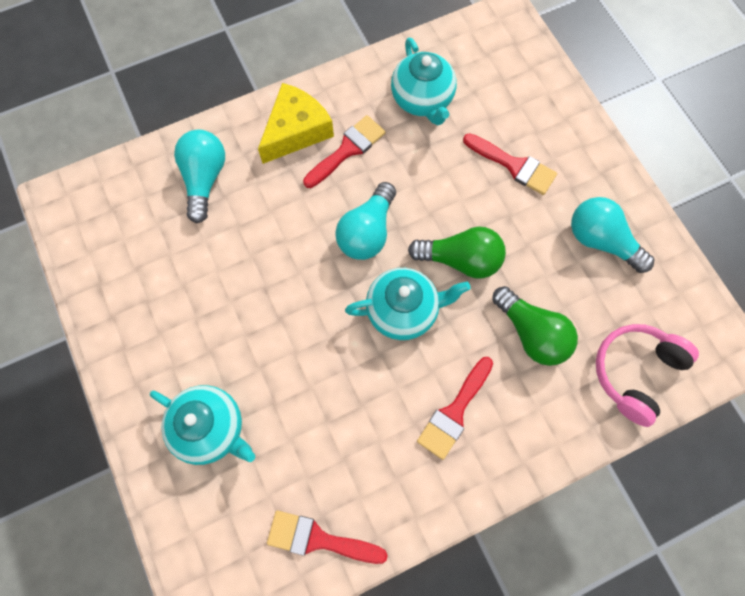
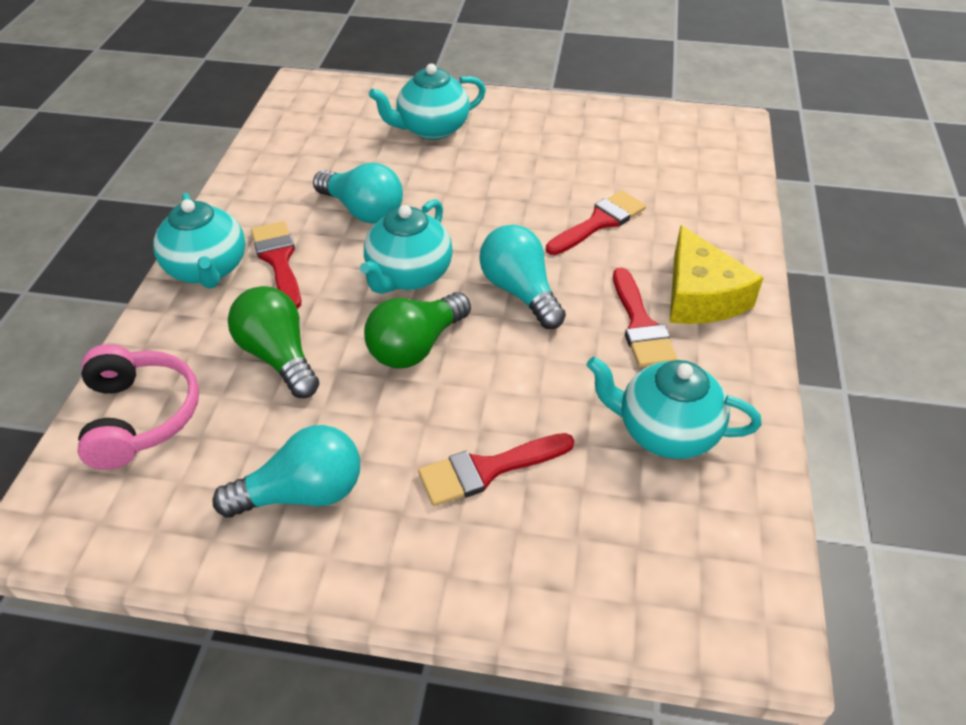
camera: 125 degrees right, 25 degrees down
(204, 179) = (686, 209): turquoise light bulb -> turquoise light bulb (363, 211)
(318, 539) = (286, 146): red brush -> red brush (599, 222)
(501, 454) = (207, 270): none -> turquoise teapot
(532, 333) = (278, 356): green light bulb -> green light bulb turned 60 degrees clockwise

